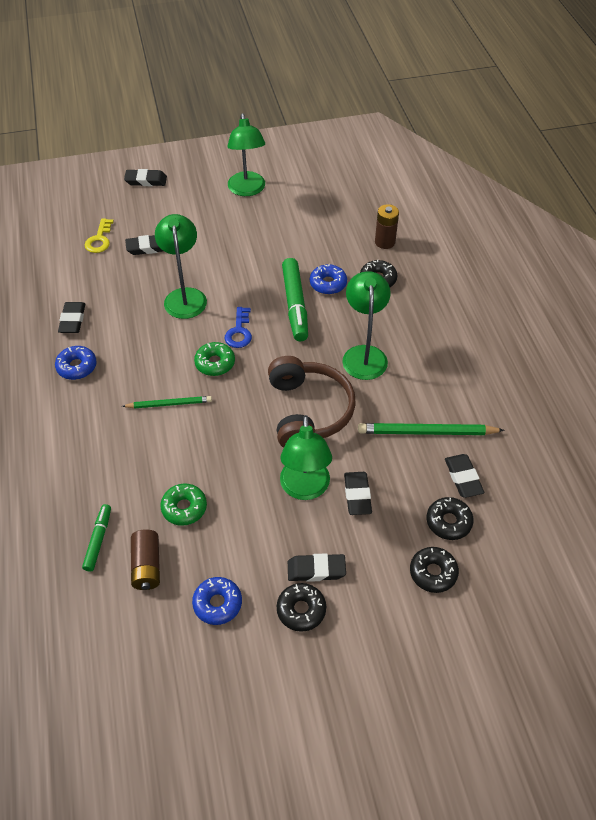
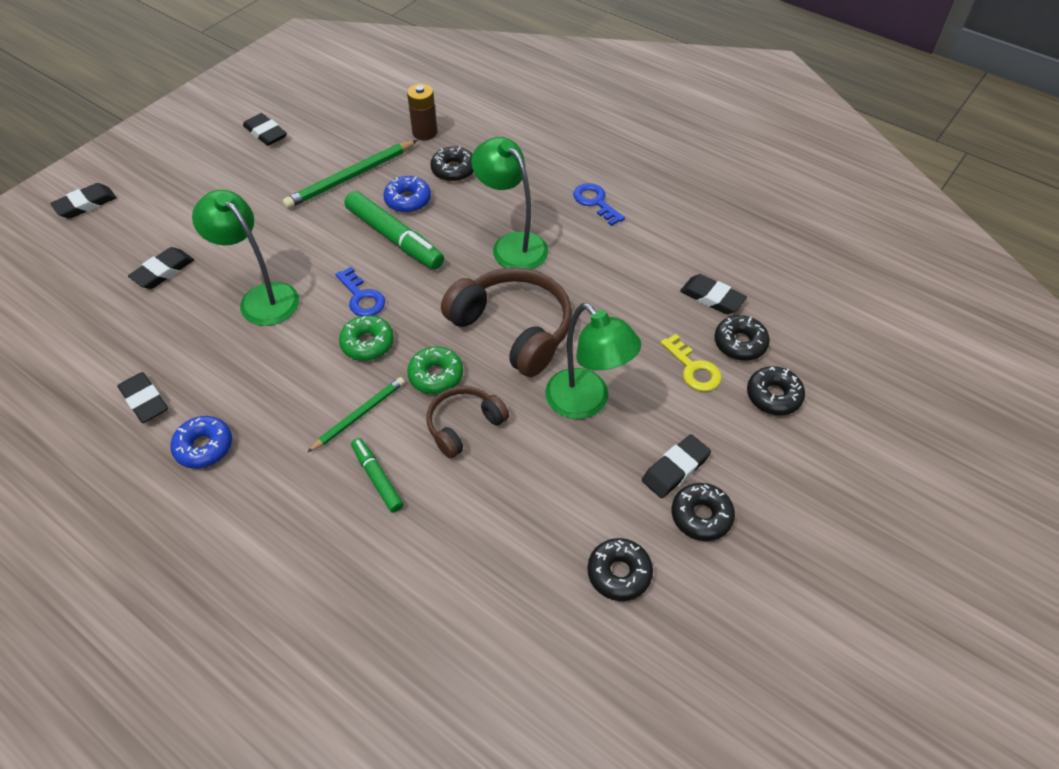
camera: 40 degrees left, 0 degrees up
(98, 540) = (426, 609): green marker -> green marker (377, 478)
(99, 239) = (89, 296): yellow key -> yellow key (693, 368)
(147, 566) = (508, 594): brown battery -> none
(184, 508) = (486, 507): green donut -> green donut (436, 375)
(217, 604) = (619, 573): blue donut -> black donut
(219, 451) = (464, 425): none -> brown headphones
(247, 190) = (224, 155): green lamp -> none
(357, 495) = (640, 375): black eraser -> black eraser (265, 133)
(427, 432) = (641, 279): green pencil -> green pencil (351, 177)
(452, 359) = (595, 202): none -> blue key

